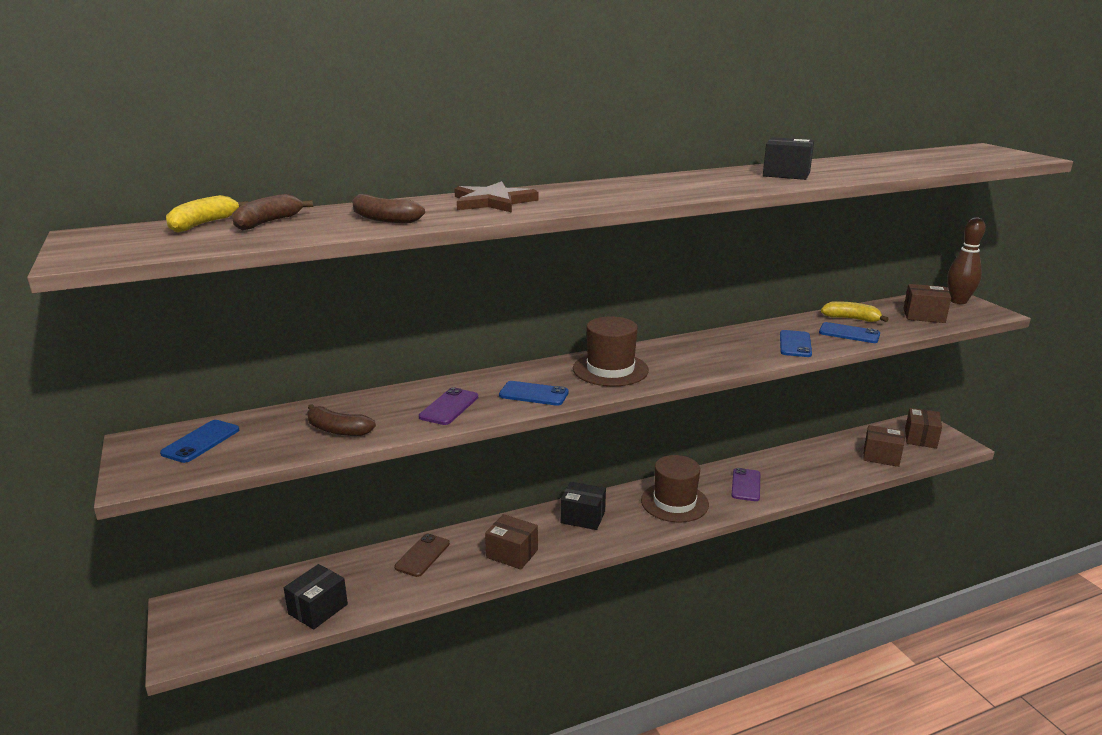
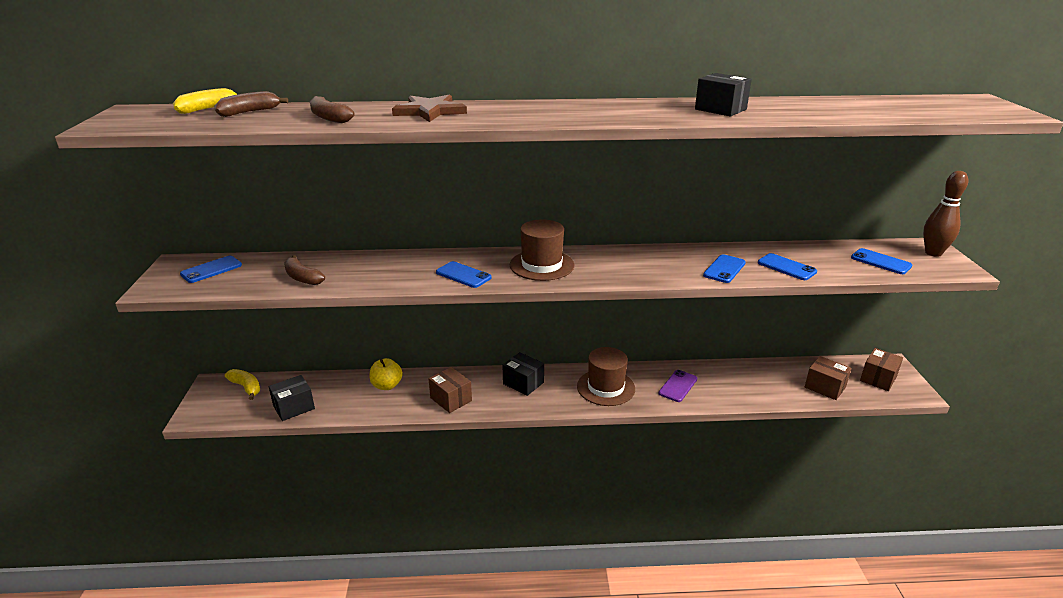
camera: 20 degrees right, 5 degrees up
(422, 555) = (387, 385): brown phone -> yellow apple
(449, 407) = (393, 274): purple phone -> none
(851, 319) = (802, 254): yellow banana -> yellow banana (246, 387)
(924, 316) = (881, 262): brown box -> blue phone

